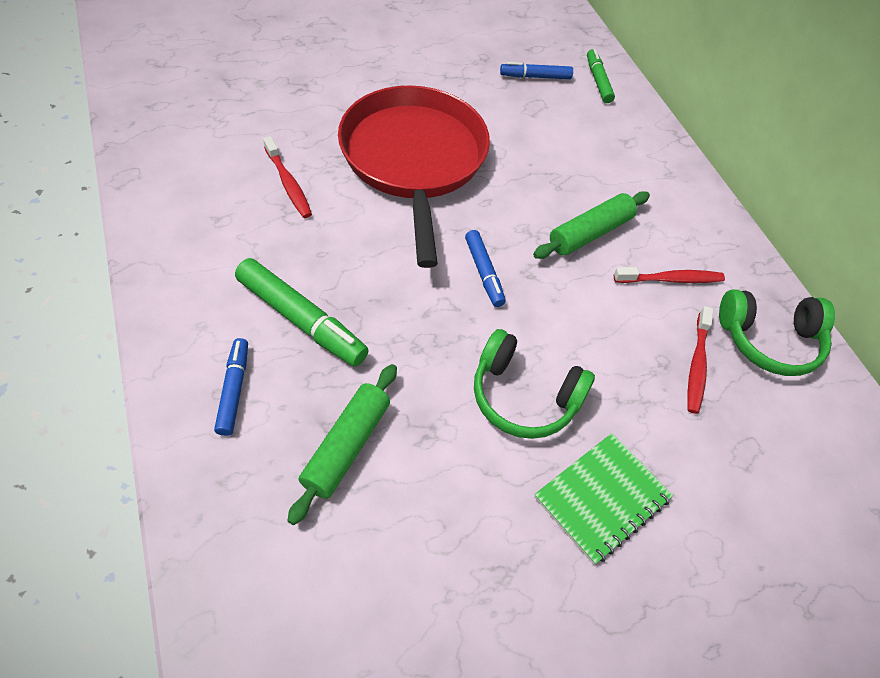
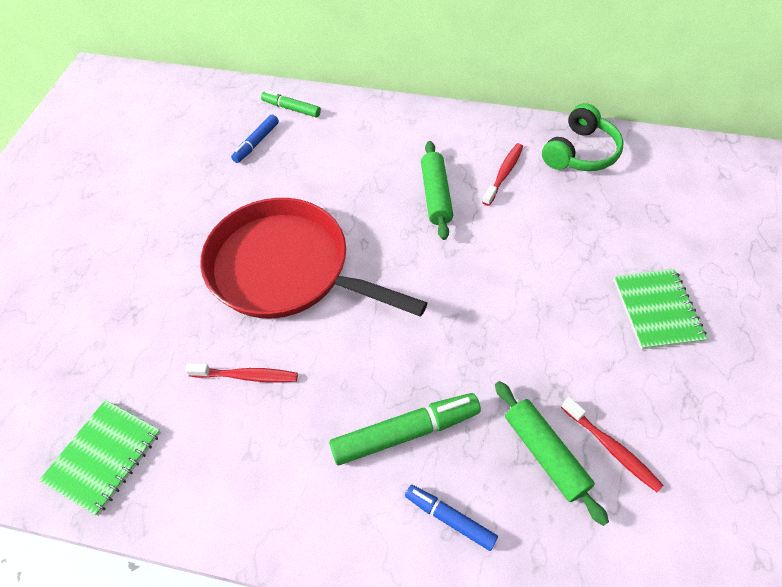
camera: 50 degrees left, 0 degrees up
(166, 134) = (104, 457): none -> green notebook
(484, 272) = (432, 280): blue marker -> none
(524, 396) = (556, 312): green headphones -> none
(697, 365) = (580, 200): red toothbrush -> red toothbrush (611, 448)

